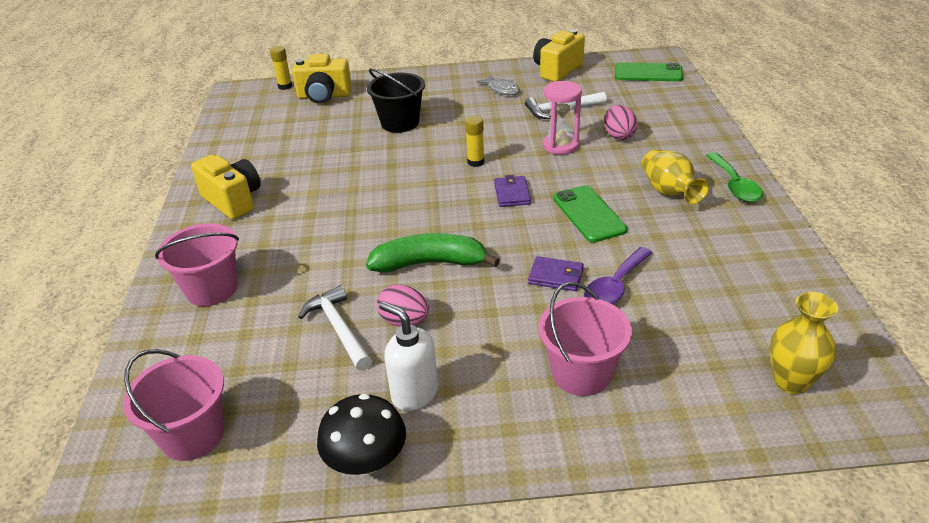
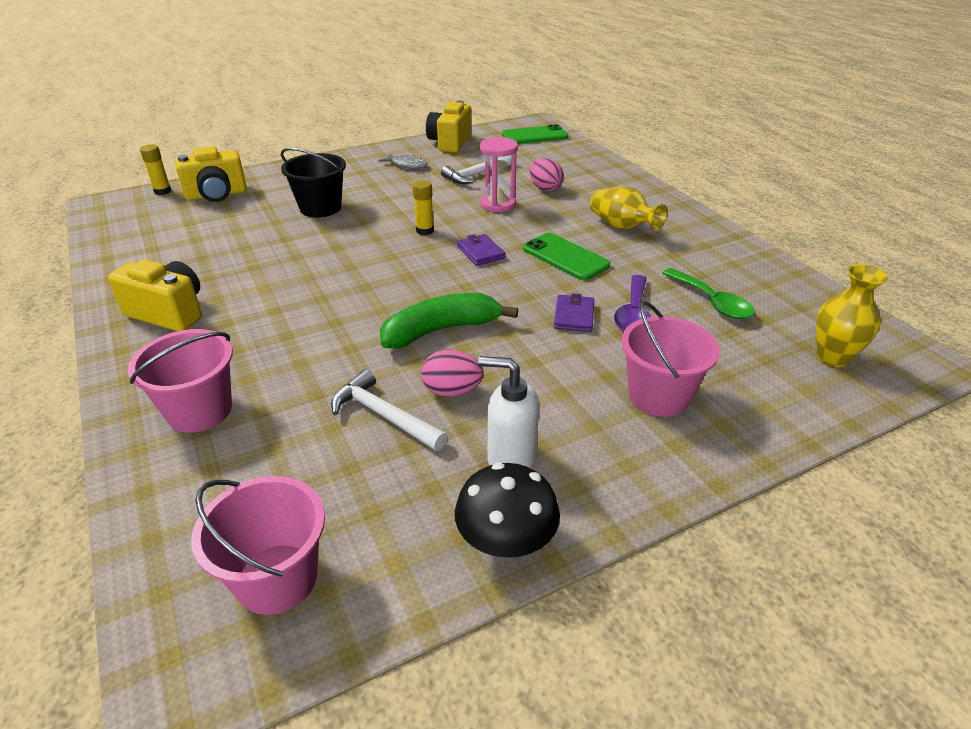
camera: 25 degrees left, 0 degrees up
(556, 276) = (573, 316): purple wallet -> purple wallet turned 75 degrees counterclockwise
(734, 185) = (672, 212): green spoon -> green spoon (711, 302)

